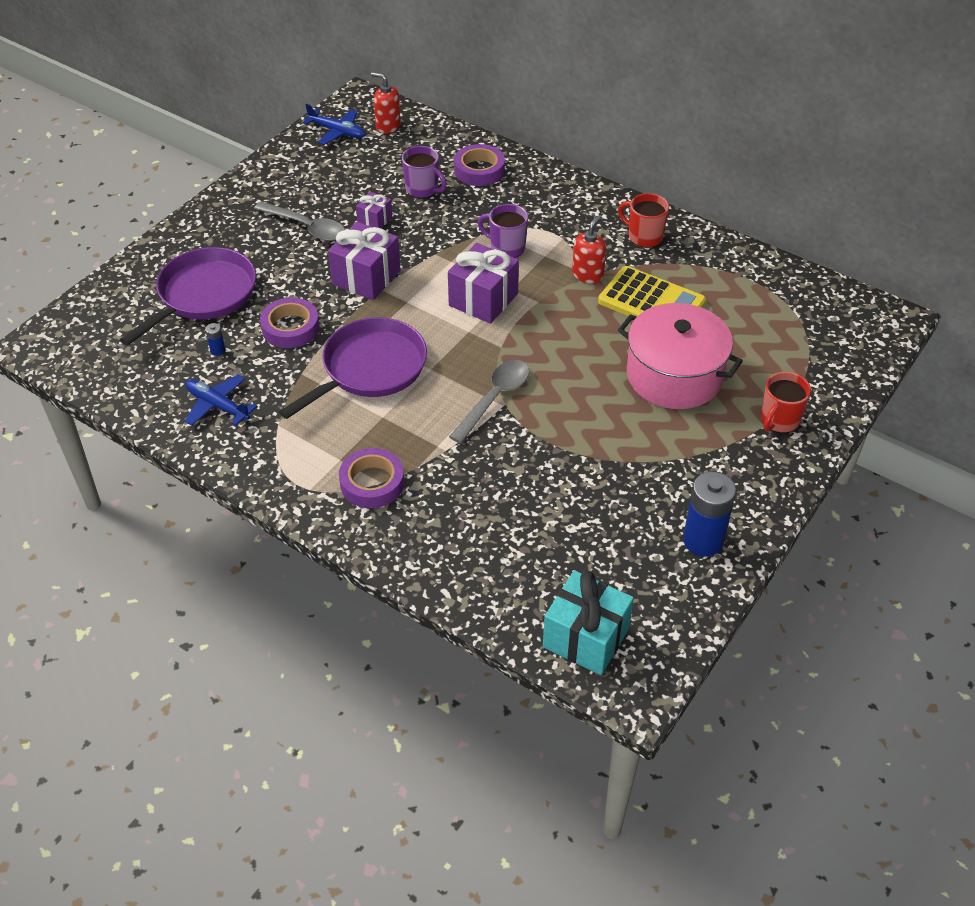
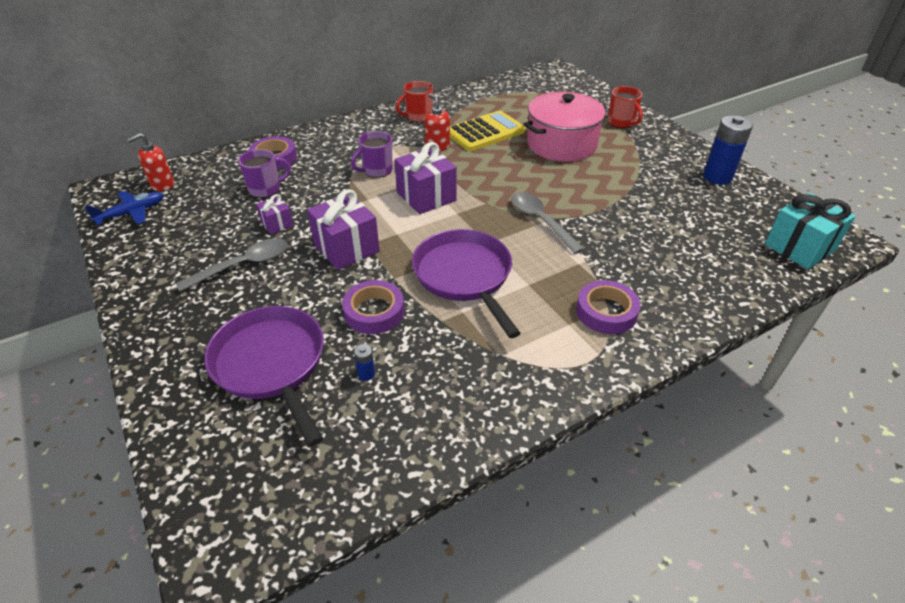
camera: 65 degrees left, 5 degrees down
(217, 405) = (448, 394): blue plane -> none

